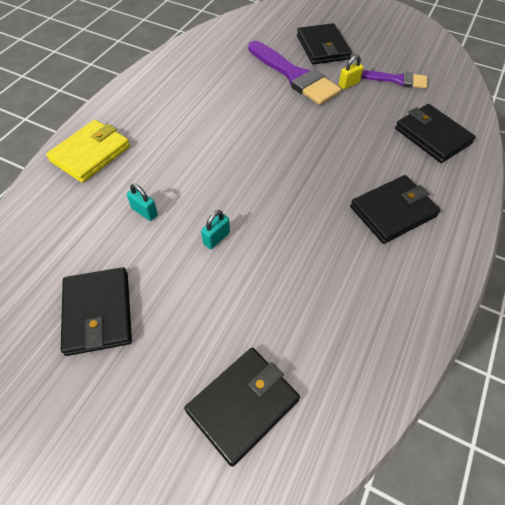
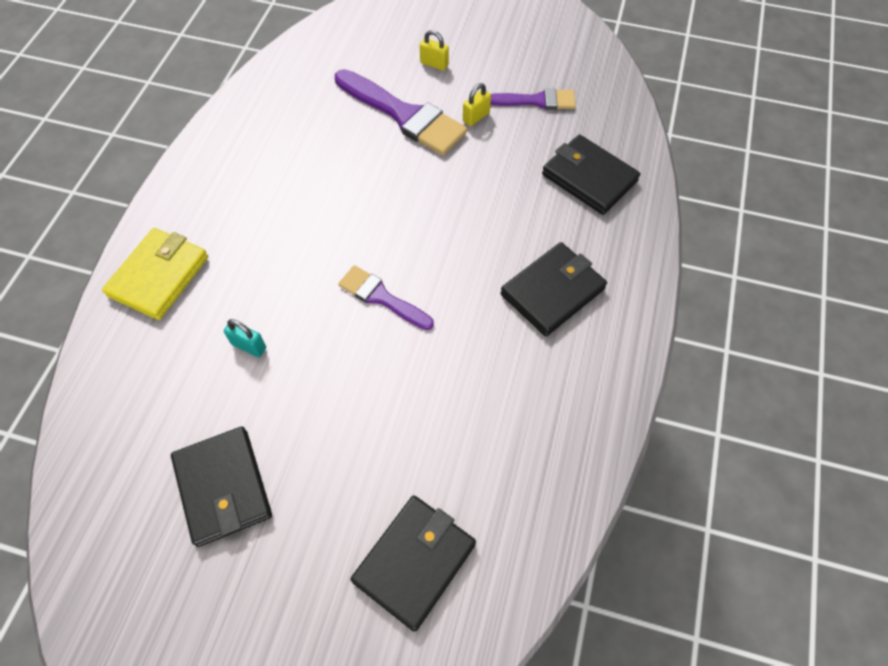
camera: 10 degrees left, 5 degrees up
(216, 238) = (346, 365): turquoise padlock -> none
(254, 194) = (381, 297): none -> purple brush
(323, 47) = (434, 64): black wallet -> yellow padlock

